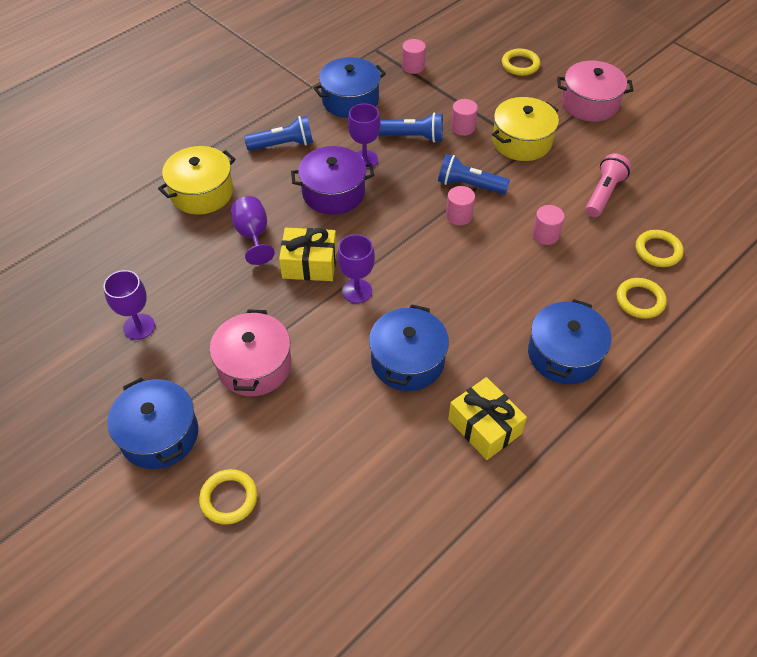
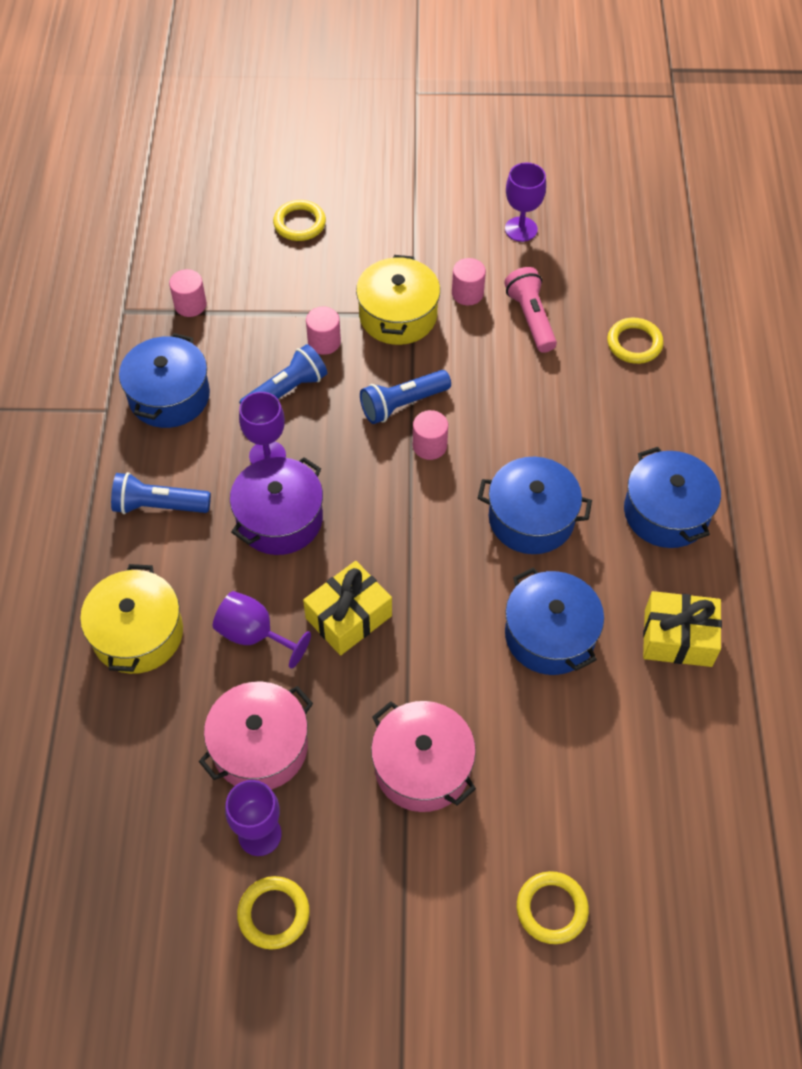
camera: 45 degrees left, 5 degrees up
(159, 435) = (418, 916): blue pot -> blue pot (531, 518)
(283, 144) = (159, 506): blue flashlight -> blue flashlight turned 120 degrees counterclockwise
(357, 291) = (426, 606): purple goblet -> purple goblet (521, 229)
(545, 235) = (527, 403): pink cylinder -> pink cylinder (467, 293)
(589, 103) = (415, 223): pink pot -> pink pot (260, 747)
(640, 300) = (670, 406): yellow ring -> yellow ring (274, 914)

